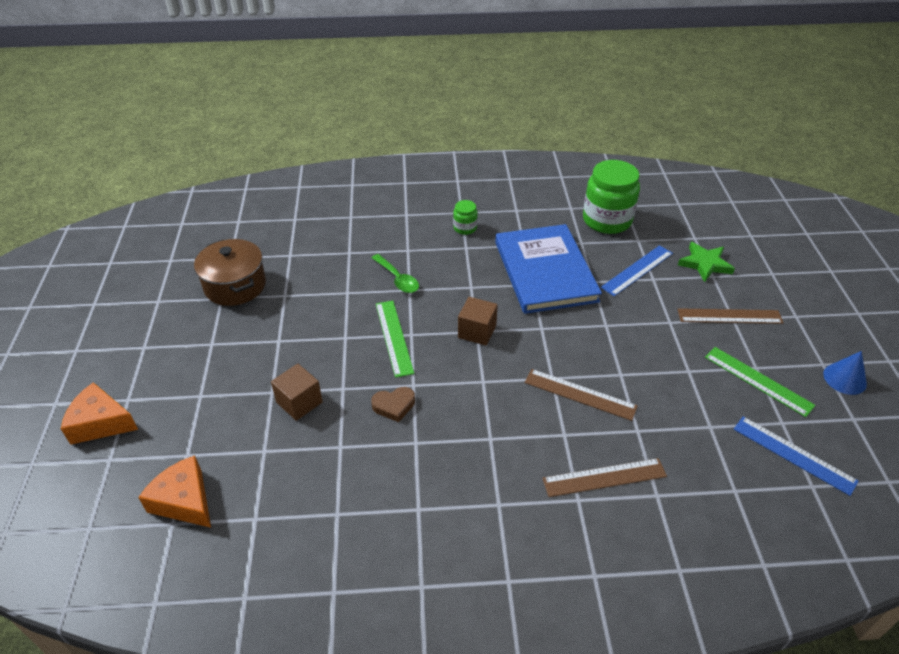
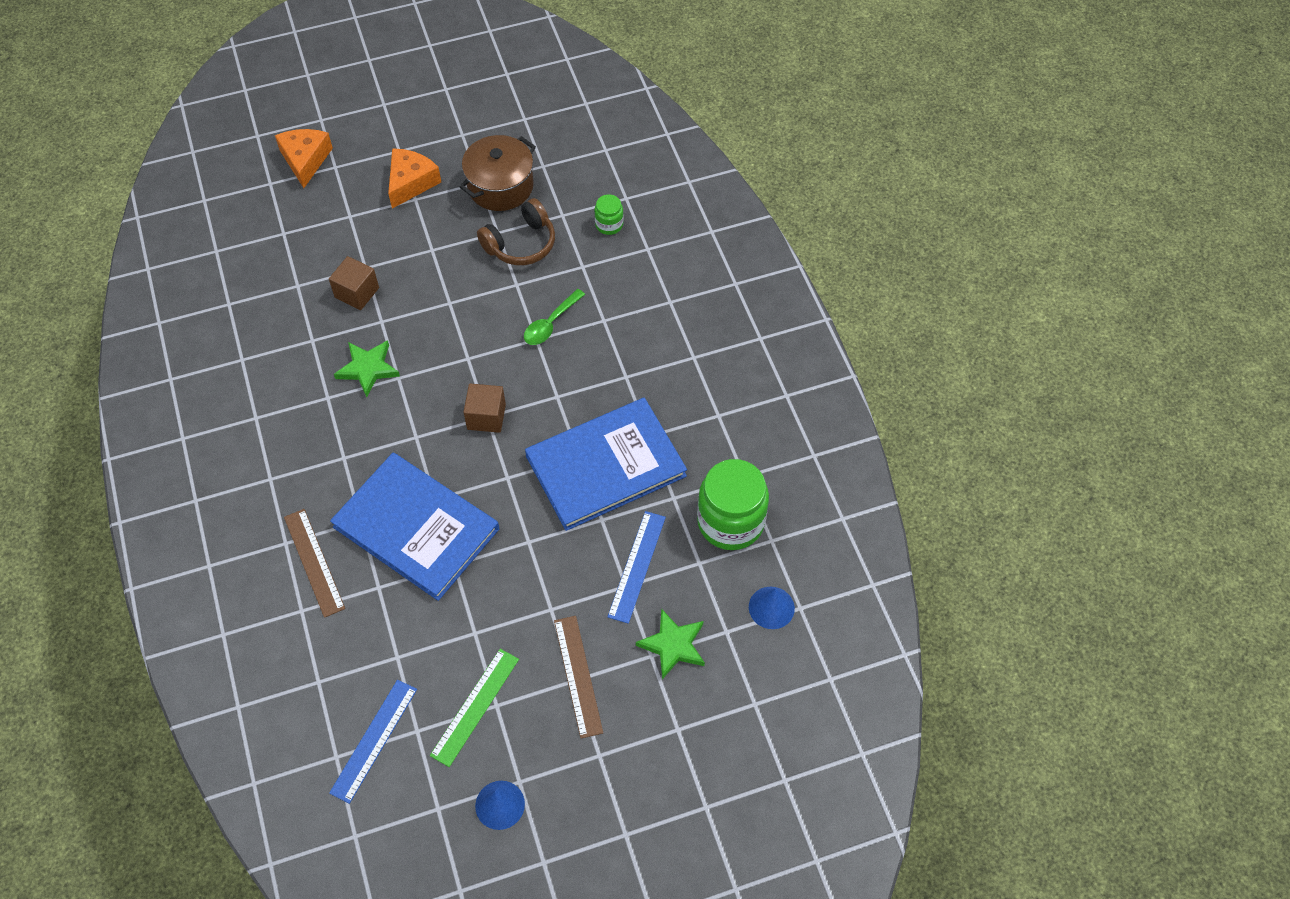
camera: 75 degrees right, 15 degrees up
(184, 501) = (237, 250): orange cheese -> orange cheese (411, 183)
(305, 283) = (521, 243): none -> brown headphones
(394, 337) = (459, 344): green ruler -> none
(394, 406) = (368, 368): brown heart -> green star
(465, 228) = (663, 367): green jar -> green jar (609, 224)
(580, 394) = (416, 528): brown ruler -> blue book
(637, 270) = (637, 566): blue ruler -> blue ruler turned 75 degrees clockwise
(677, 215) = (771, 607): none -> blue cone

